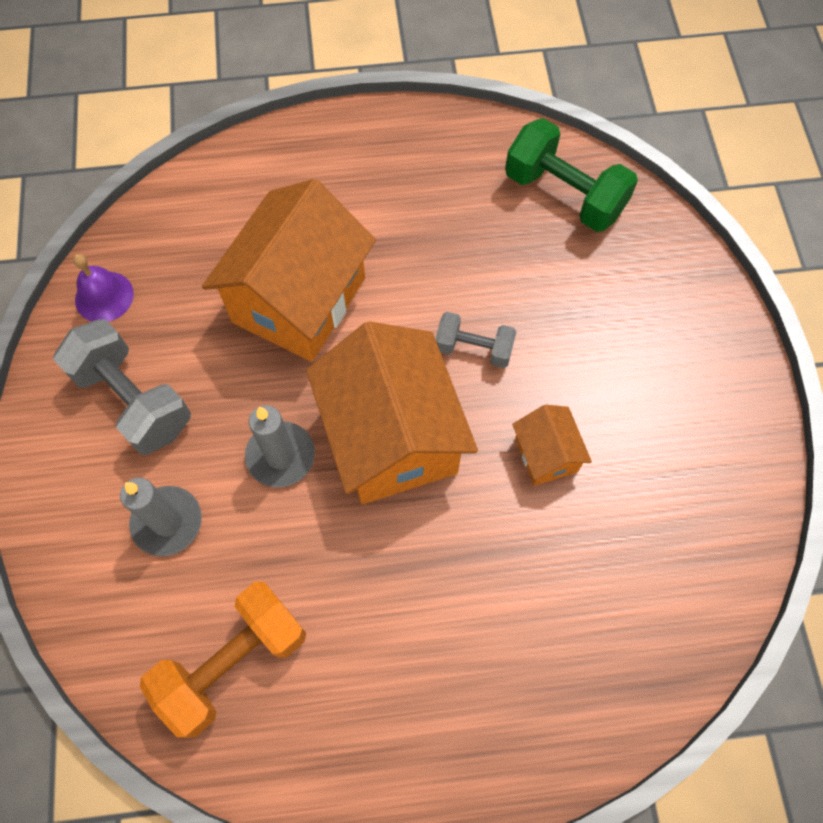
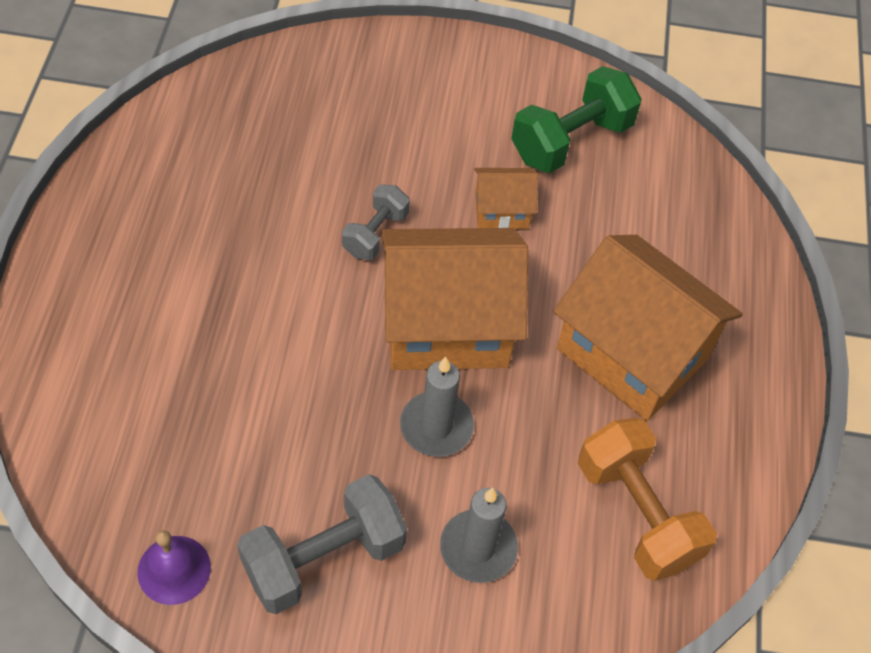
camera: 80 degrees left, 10 degrees down
(299, 300) = (261, 369): orange house -> orange house (632, 353)
(564, 194) = (233, 113): green dumbbell -> green dumbbell (571, 141)

